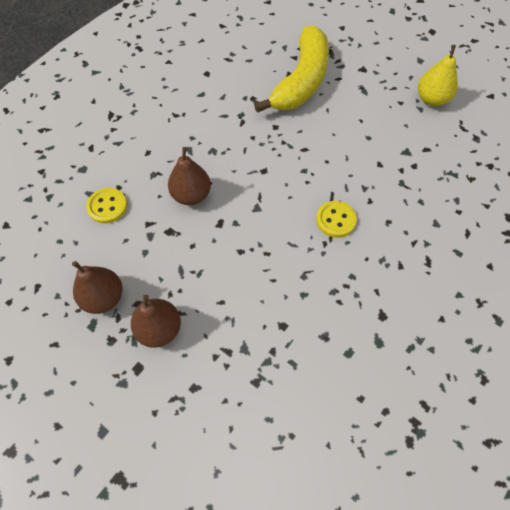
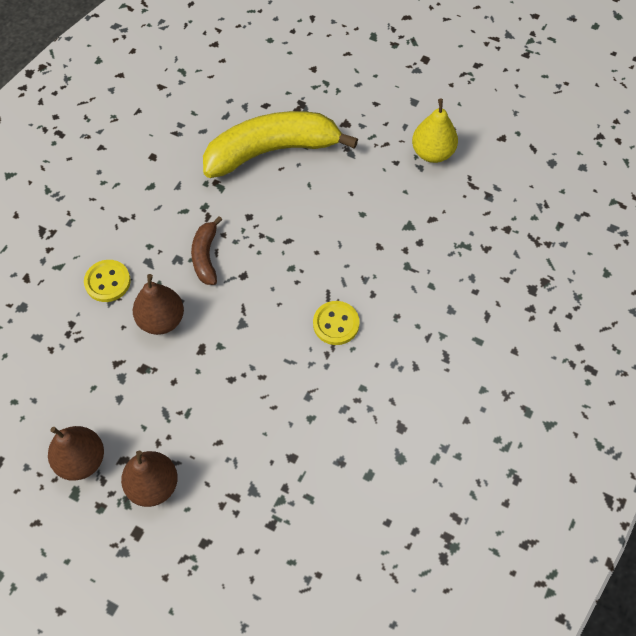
camera: 10 degrees left, 0 degrees up
(107, 206) = (63, 350): yellow button -> yellow button (107, 282)
(236, 151) = (206, 256): none -> brown banana
(301, 81) = (272, 151): yellow banana -> yellow banana turned 120 degrees counterclockwise

